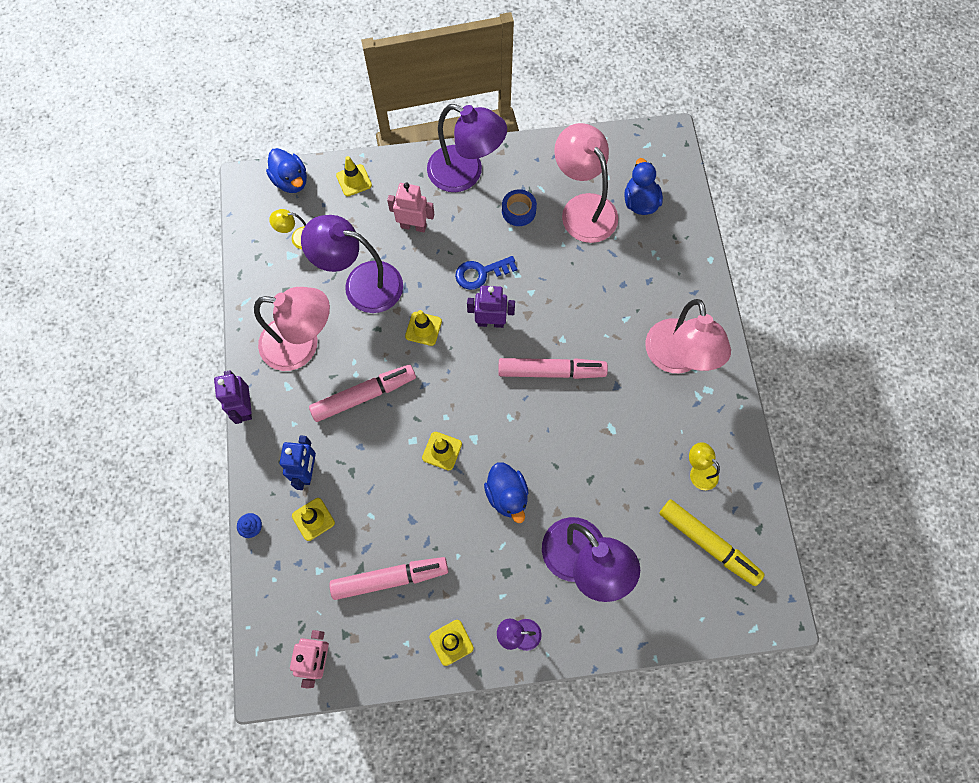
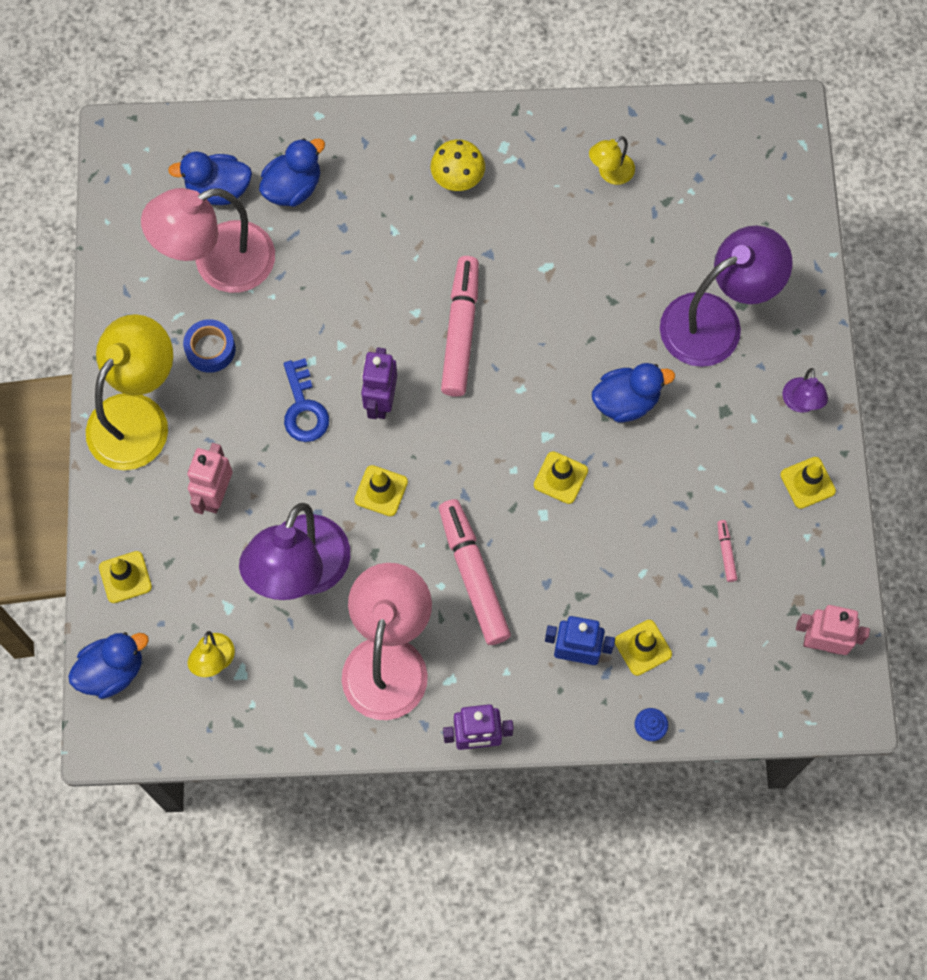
camera: 85 degrees left, 0 degrees up
(390, 578) = (726, 552): pink marker -> pink marker, size x0.42
(465, 174) = (138, 416): purple lamp -> yellow lamp
(649, 249) = (293, 188): none -> blue duck
(676, 359) = (457, 177): pink lamp -> yellow mushroom
(708, 543) = (701, 177): yellow marker -> none

